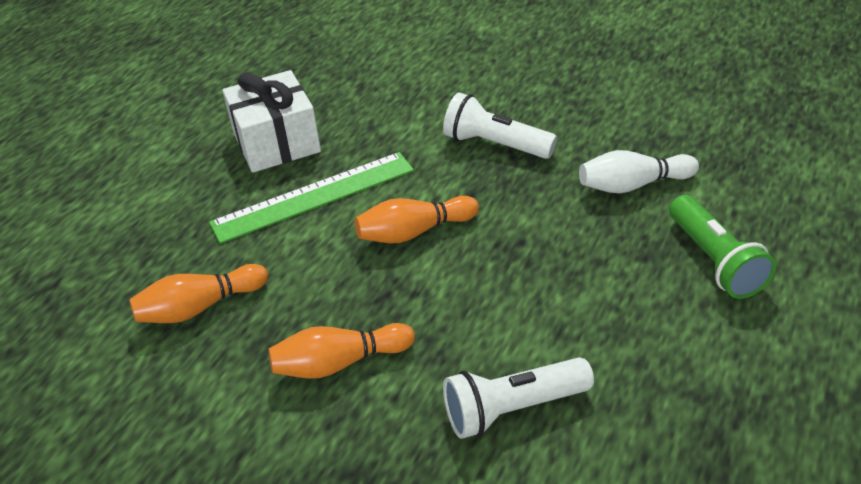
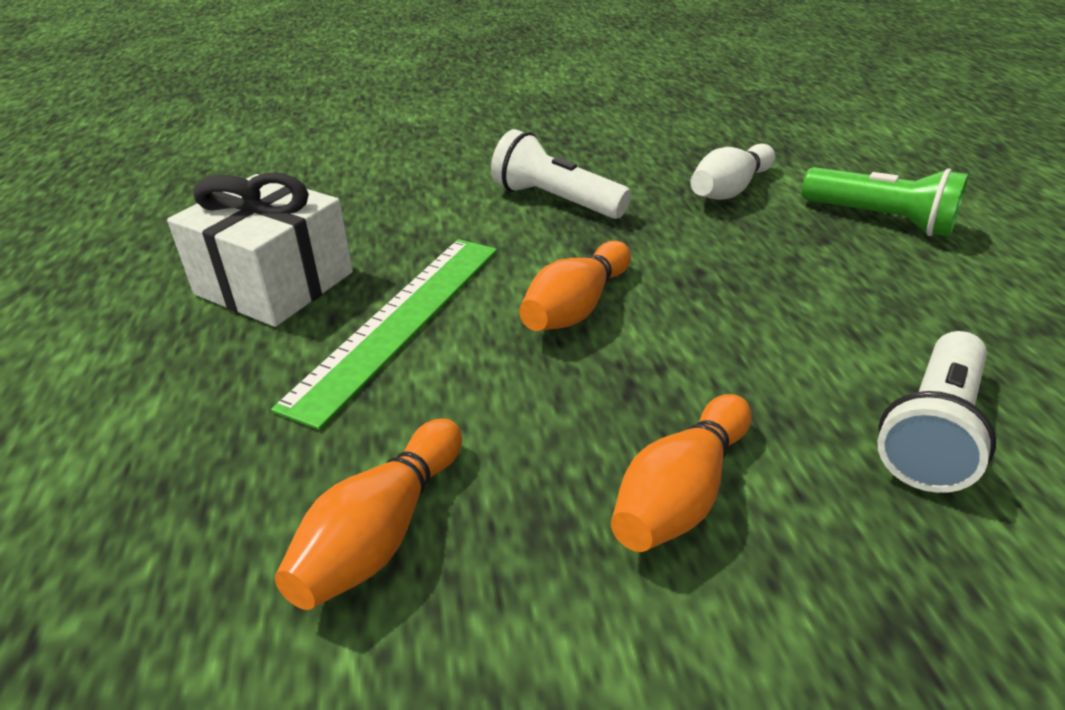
camera: 40 degrees left, 5 degrees down
(495, 144) = (555, 200): white flashlight -> white flashlight turned 45 degrees clockwise

